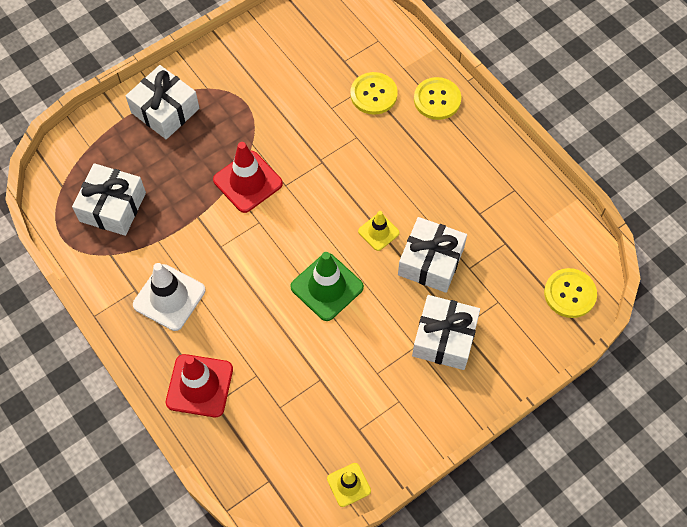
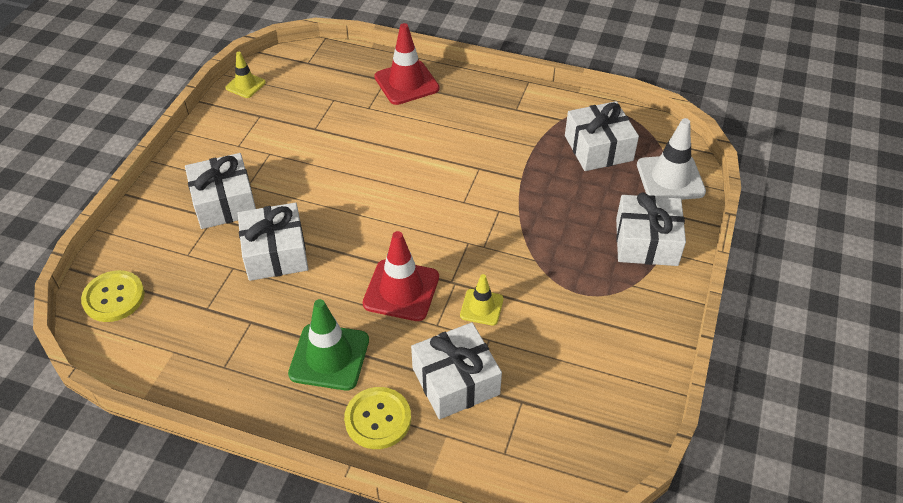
camera: 145 degrees right, 15 degrees down
(169, 297) = (484, 117): white traffic cone -> white traffic cone (670, 178)
(248, 182) = (505, 226): red traffic cone -> red traffic cone (401, 290)
(327, 287) = (359, 186): green traffic cone -> green traffic cone (329, 357)
(373, 94) = (455, 381): yellow button -> white gift
(378, 232) = (345, 251): yellow traffic cone -> yellow traffic cone (481, 307)

